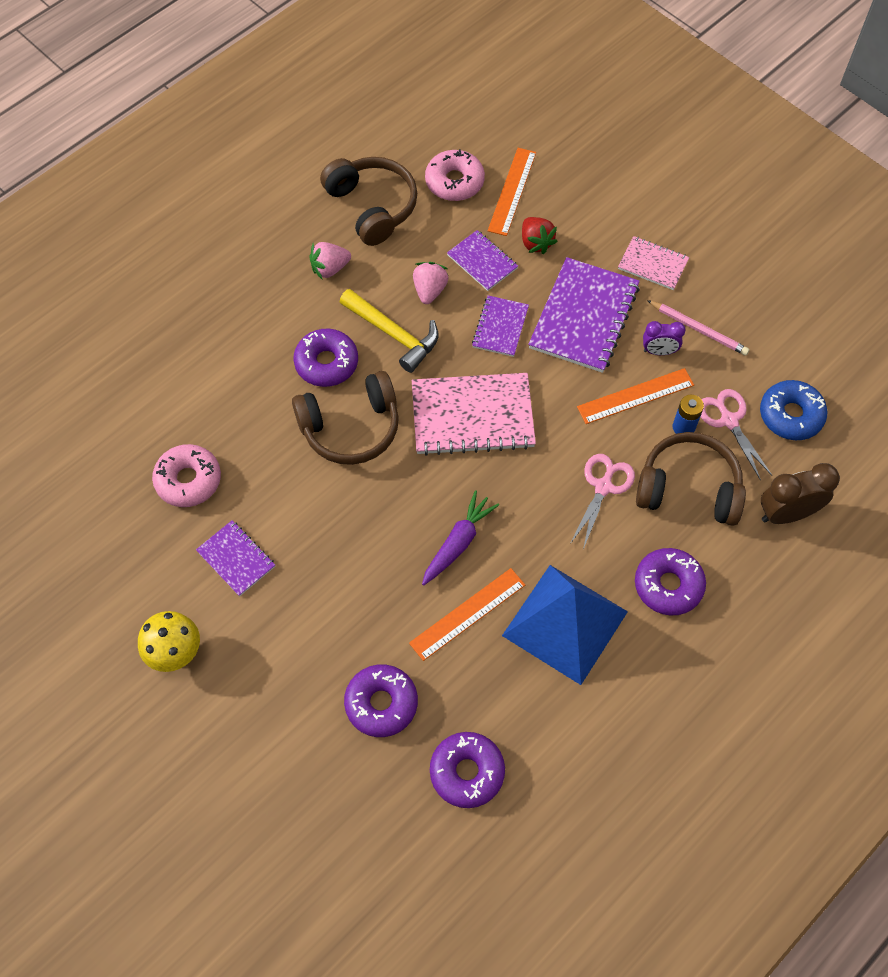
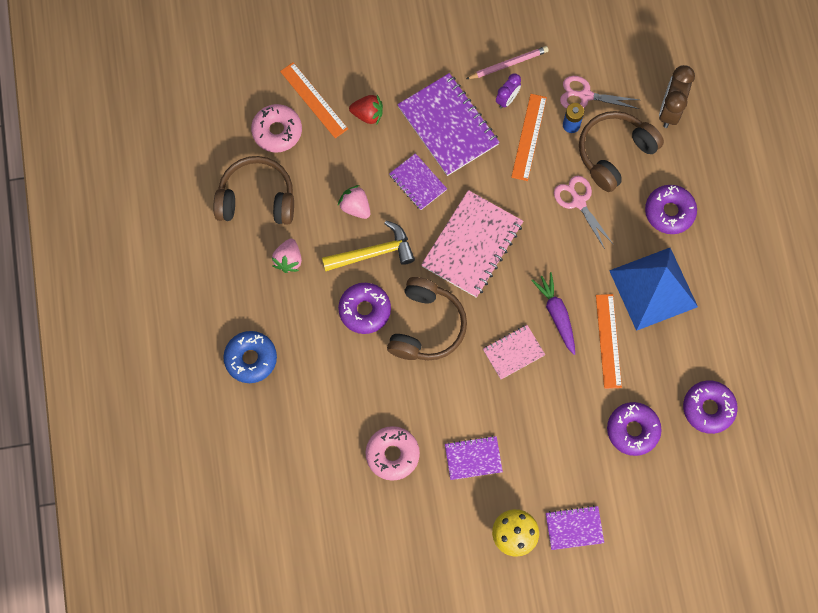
camera: 55 degrees left, 10 degrees up
(482, 262) = (357, 158): purple notebook -> purple notebook (574, 528)
(653, 264) = (439, 55): pink notebook -> pink notebook (513, 352)
(790, 415) = (607, 57): blue donut -> blue donut (251, 359)

